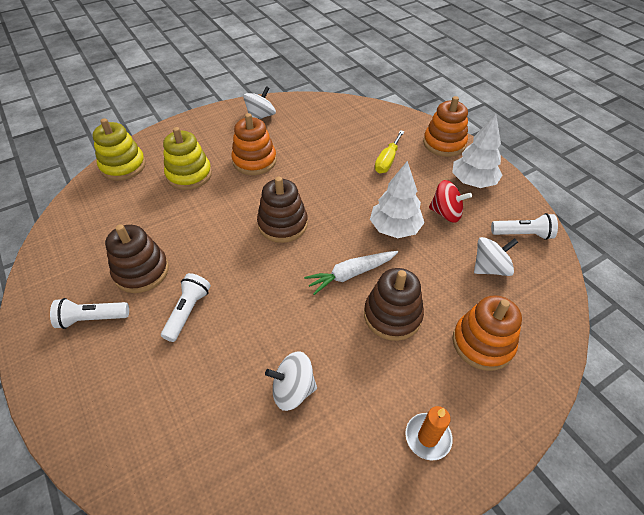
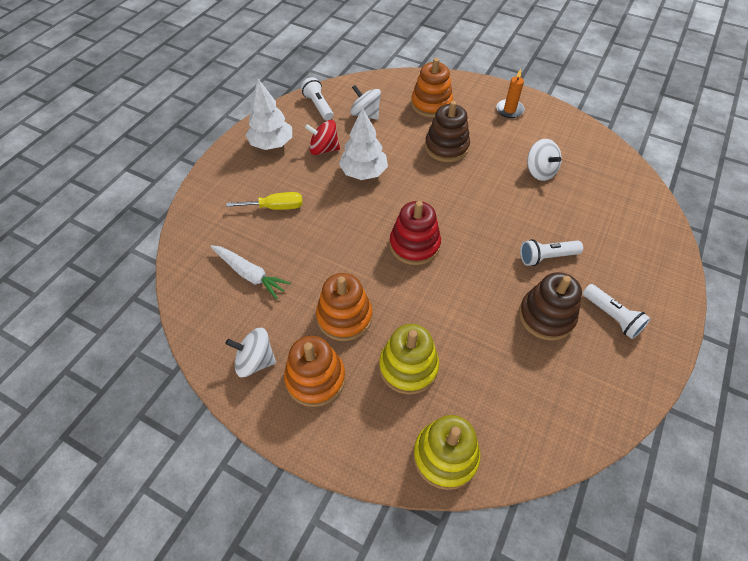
camera: 120 degrees left, 5 degrees up
(283, 224) = (414, 245): brown stacking toy -> red stacking toy
(351, 274) = (430, 180): white carrot -> white carrot (250, 274)
(444, 143) = (222, 176): orange stacking toy -> orange stacking toy (315, 378)
(446, 213) = (324, 149): red spinning top -> red spinning top turned 75 degrees counterclockwise

